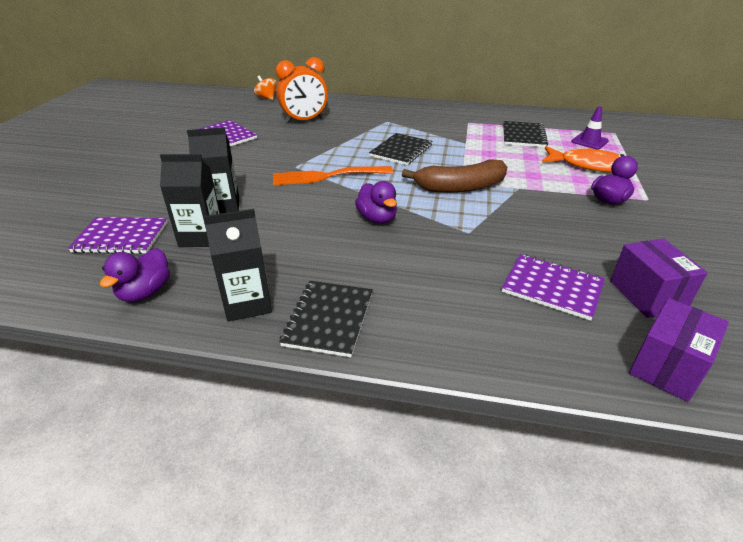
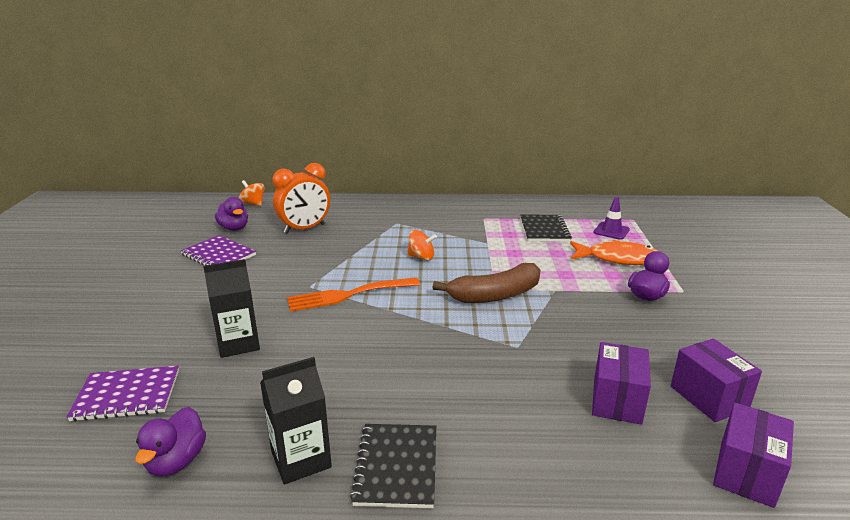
camera: 10 degrees left, 10 degrees down
(201, 237) = (224, 384): black carton -> none
(377, 218) = (417, 340): purple duck -> purple duck (234, 228)
(401, 150) = (421, 257): black notebook -> orange spinning top
(552, 288) = (617, 400): purple notebook -> purple box

